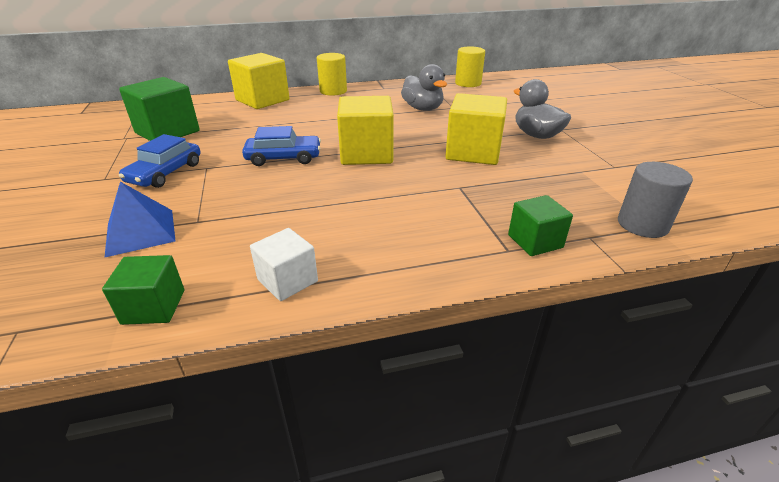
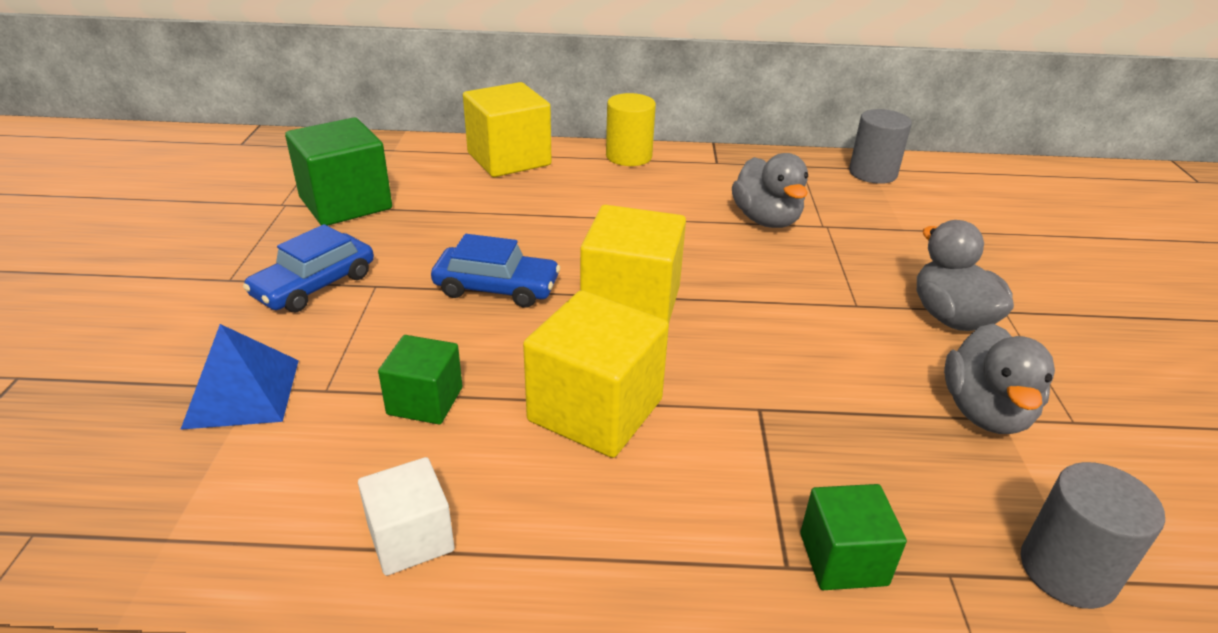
camera: 15 degrees right, 0 degrees up
(154, 307) = (212, 538): green cube -> green cube (425, 401)
(468, 83) = (872, 173): yellow cylinder -> grey cylinder
(473, 152) = (815, 335): yellow cube -> yellow cube (595, 410)
(572, 170) = (985, 412): none -> grey duck

